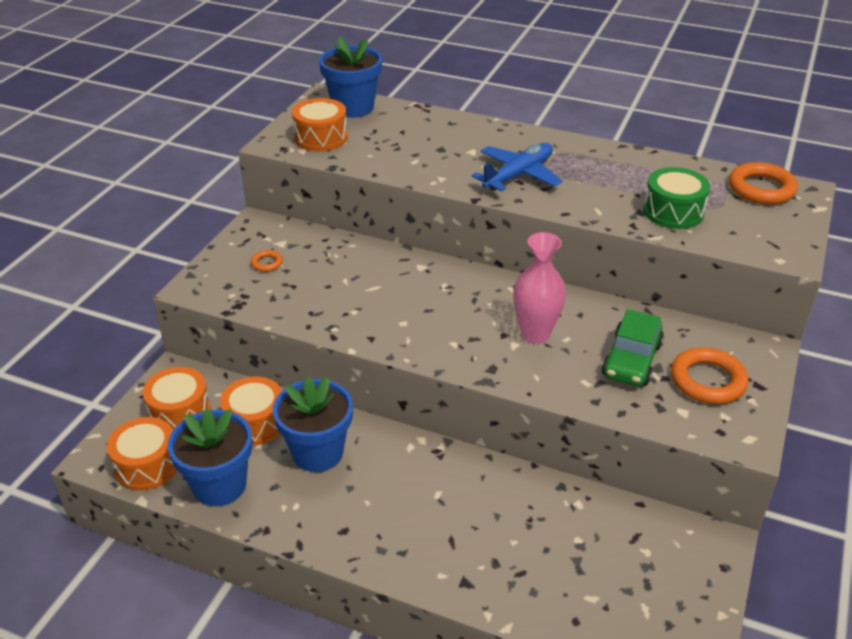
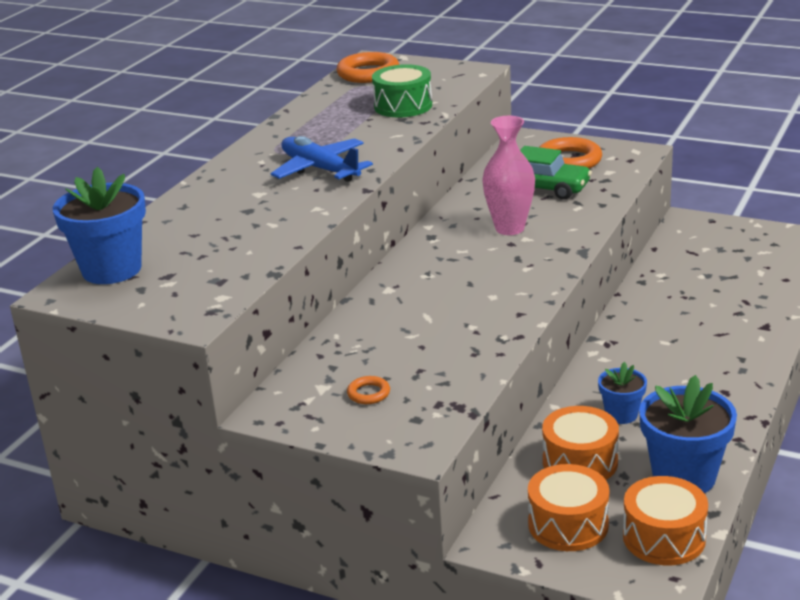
camera: 85 degrees left, 10 degrees down
(317, 452) = (621, 414): blue flower pot -> blue flower pot, size x0.55
(321, 138) = (191, 286): orange drum -> none

